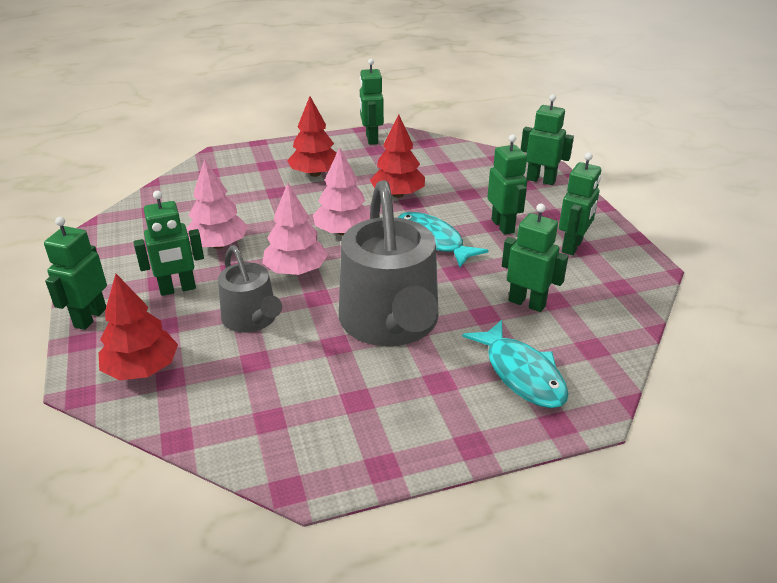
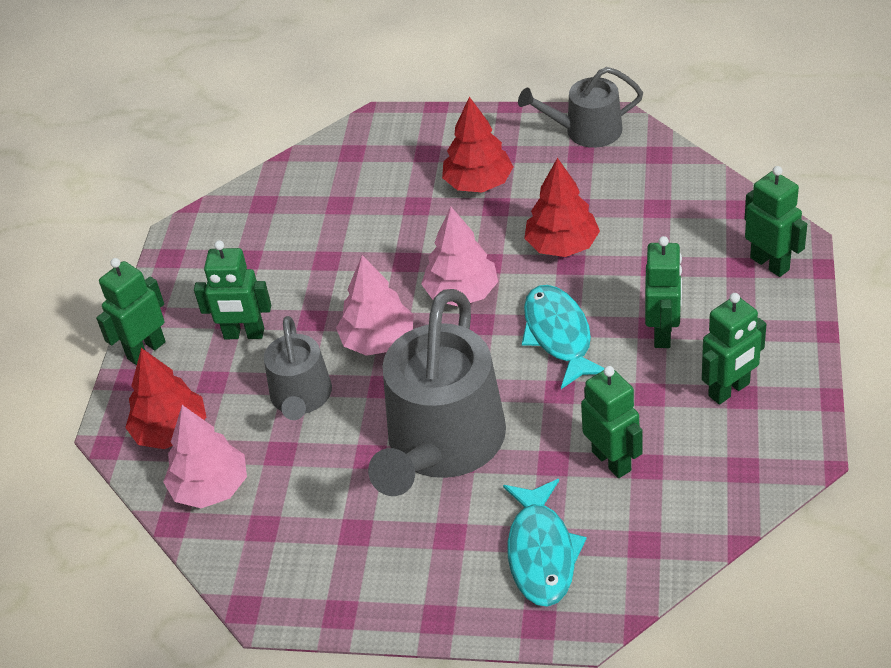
camera: 30 degrees right, 10 degrees up
(218, 245) = (312, 278): pink tree -> pink tree (210, 487)
(371, 139) = (586, 131): green robot -> grey watering can

